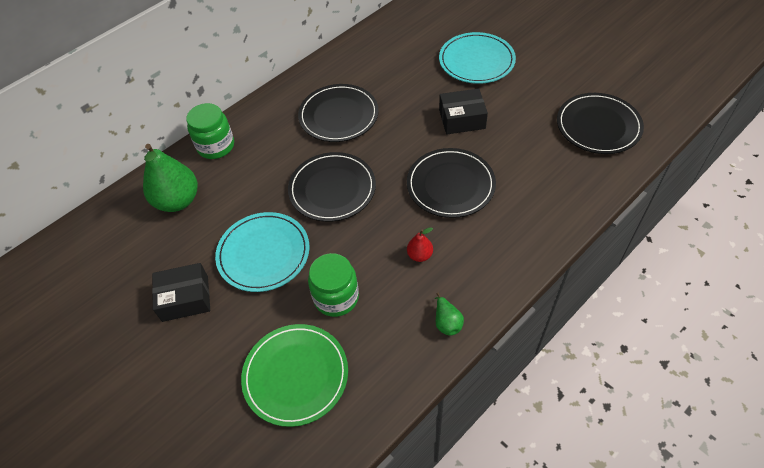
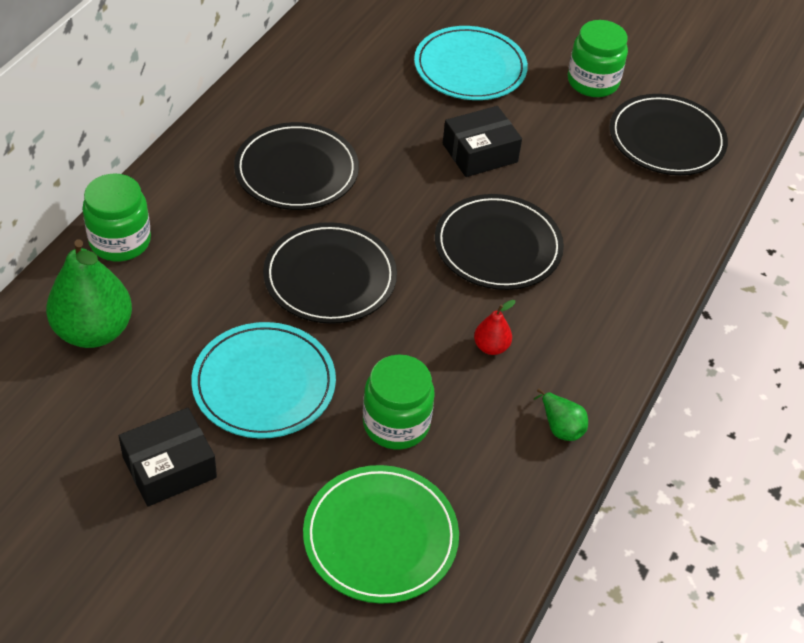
camera: 25 degrees left, 5 degrees down
(558, 79) = (592, 82): none -> green jar

